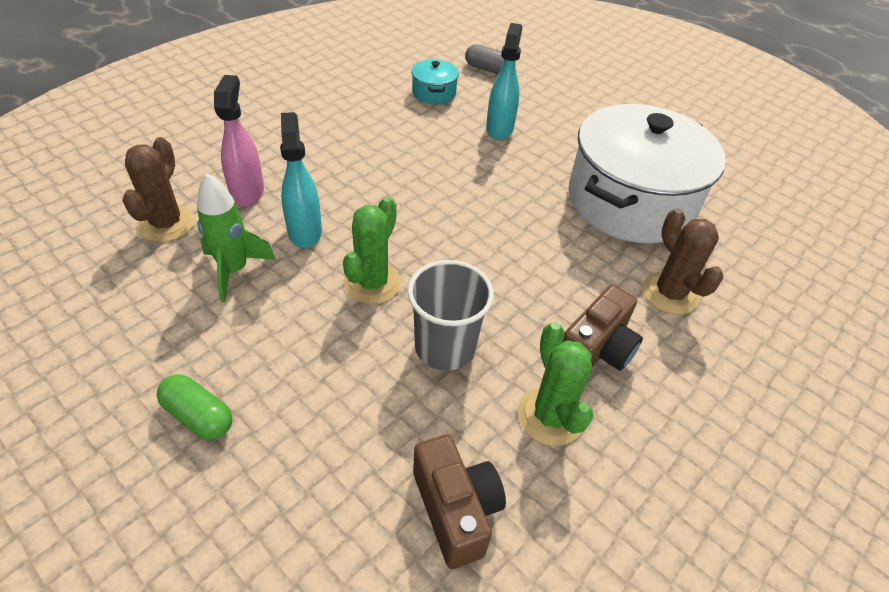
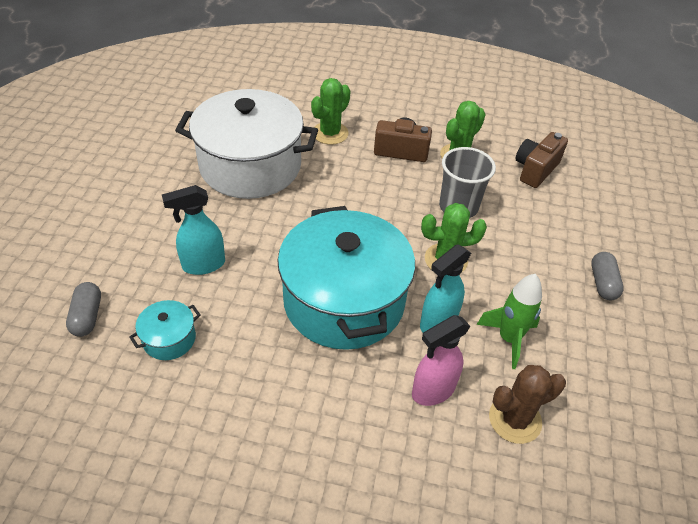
camera: 120 degrees left, 0 degrees up
(199, 416) = (602, 283): green capsule -> grey capsule
(388, 186) = (344, 301): none -> turquoise pot
(669, 293) = (330, 133): brown cactus -> green cactus

